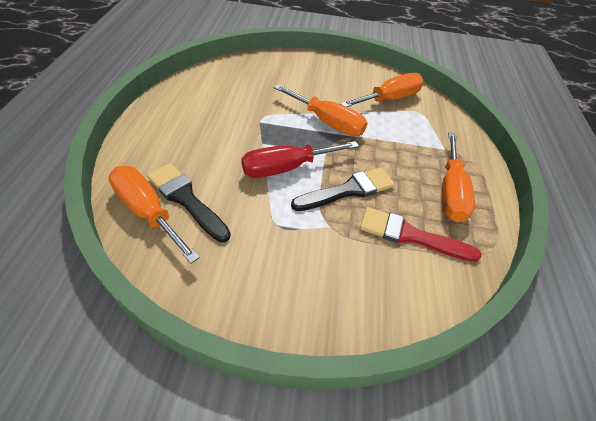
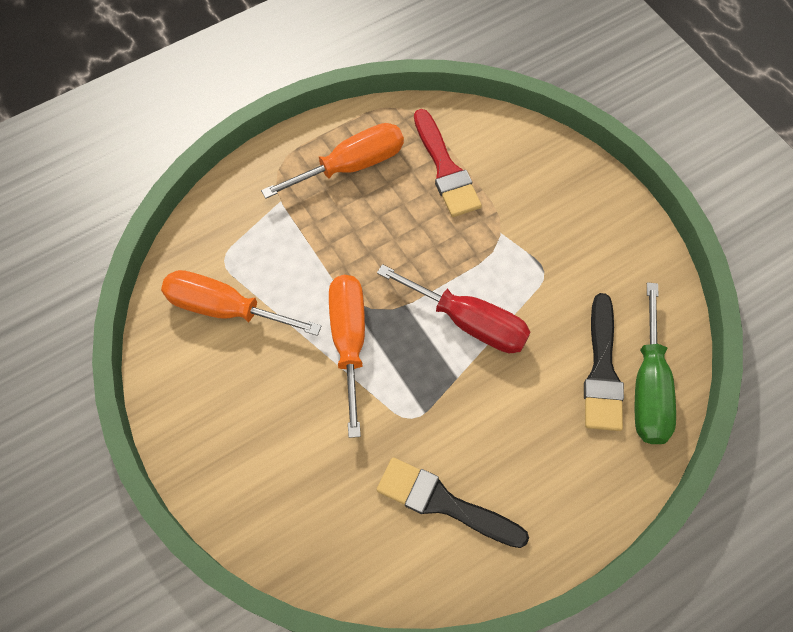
camera: 125 degrees left, 15 degrees up
(148, 212) = (648, 386): orange screwdriver -> green screwdriver
(348, 190) = (441, 247): black brush -> black brush (443, 503)

